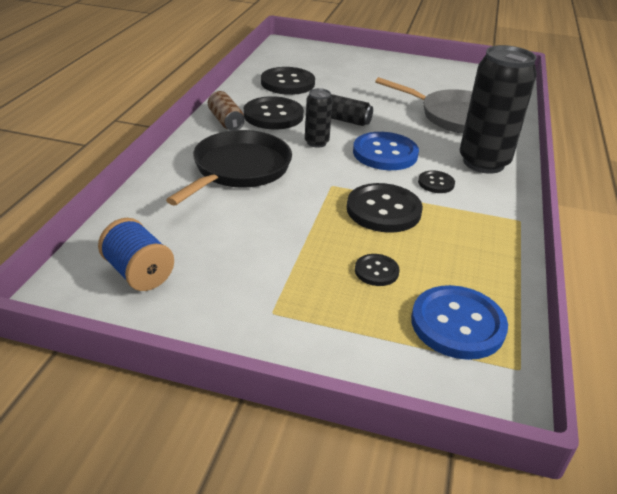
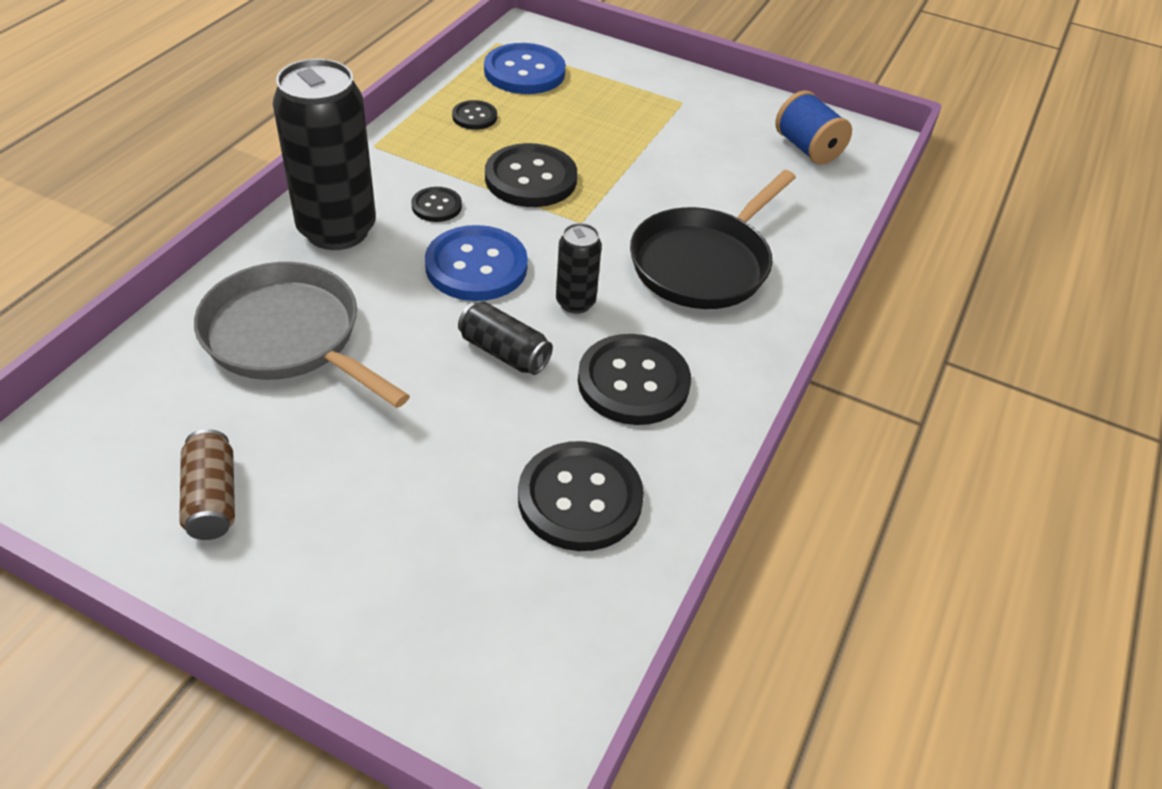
camera: 170 degrees left, 10 degrees up
(226, 121) = (721, 375): brown can -> brown can (212, 499)
(376, 271) = (574, 119): black button -> black button (474, 117)

